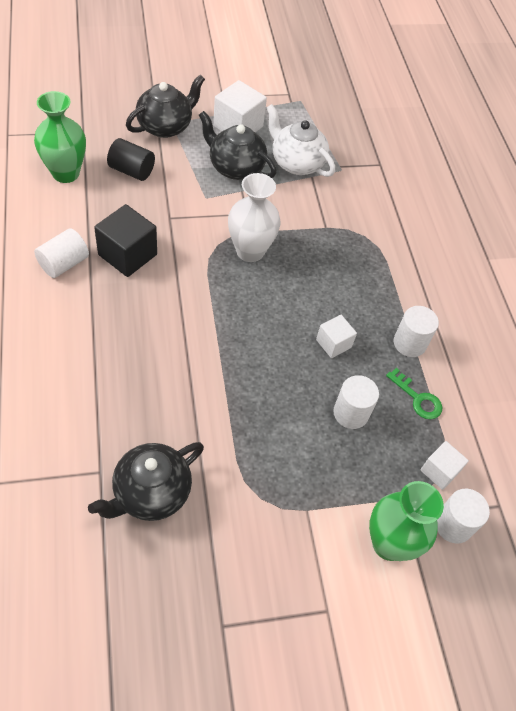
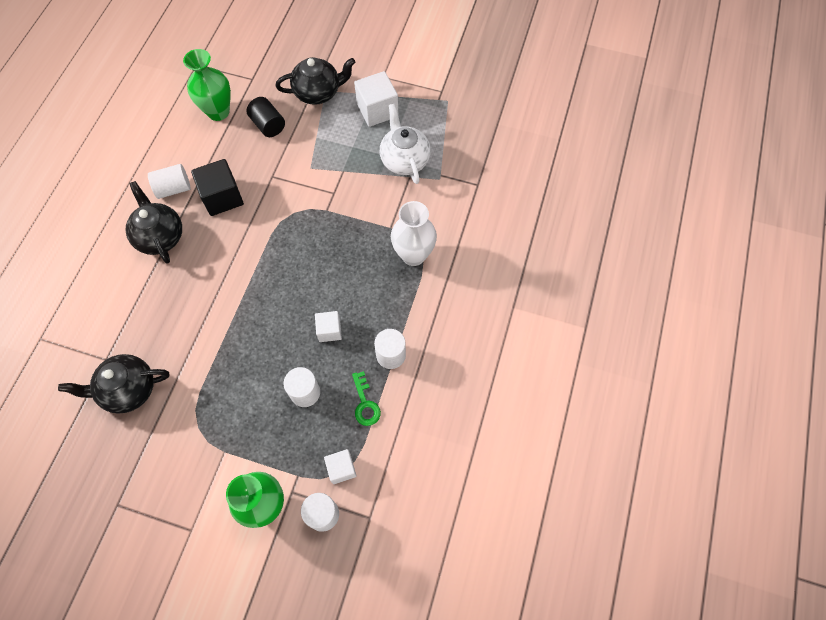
camera: 35 degrees right, 10 degrees up
(235, 167) = (351, 148): black teapot -> black teapot (160, 236)
(250, 251) = (315, 227): white vase -> white vase (413, 255)

